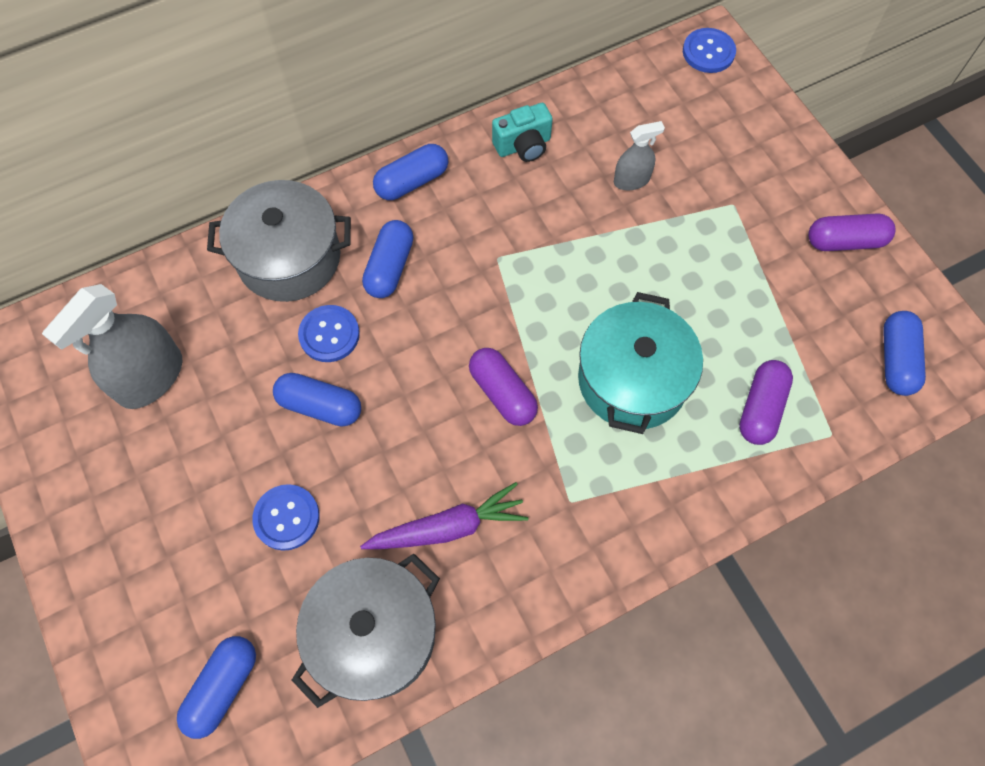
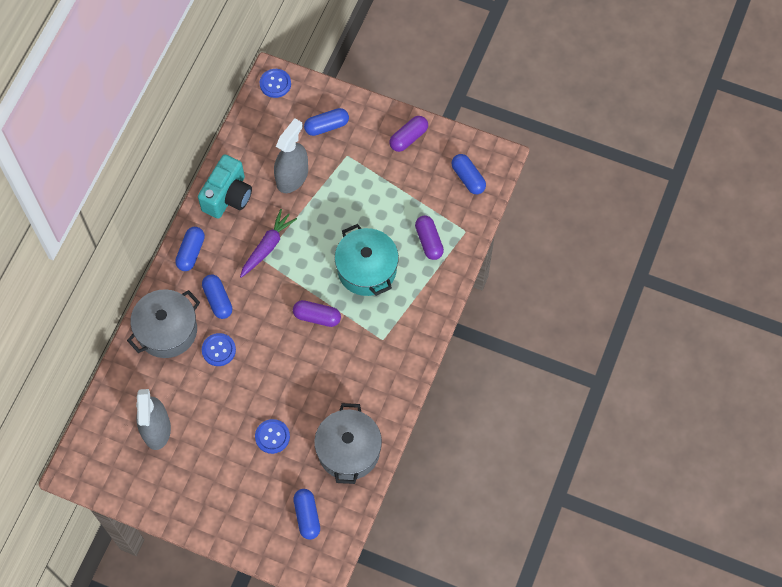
camera: 40 degrees left, 0 degrees up
(320, 406) = (243, 382): blue capsule -> blue capsule (327, 126)
(448, 527) = (342, 388): purple carrot -> purple carrot (267, 246)
(523, 146) = (228, 196): turquoise camera -> turquoise camera, size x1.63
(631, 180) = (292, 177): grey spray bottle -> grey spray bottle, size x1.86

